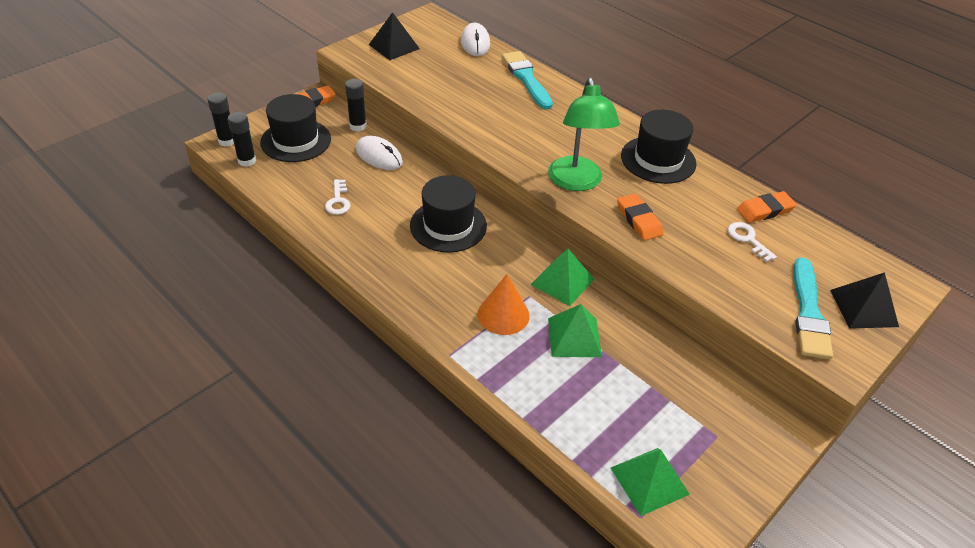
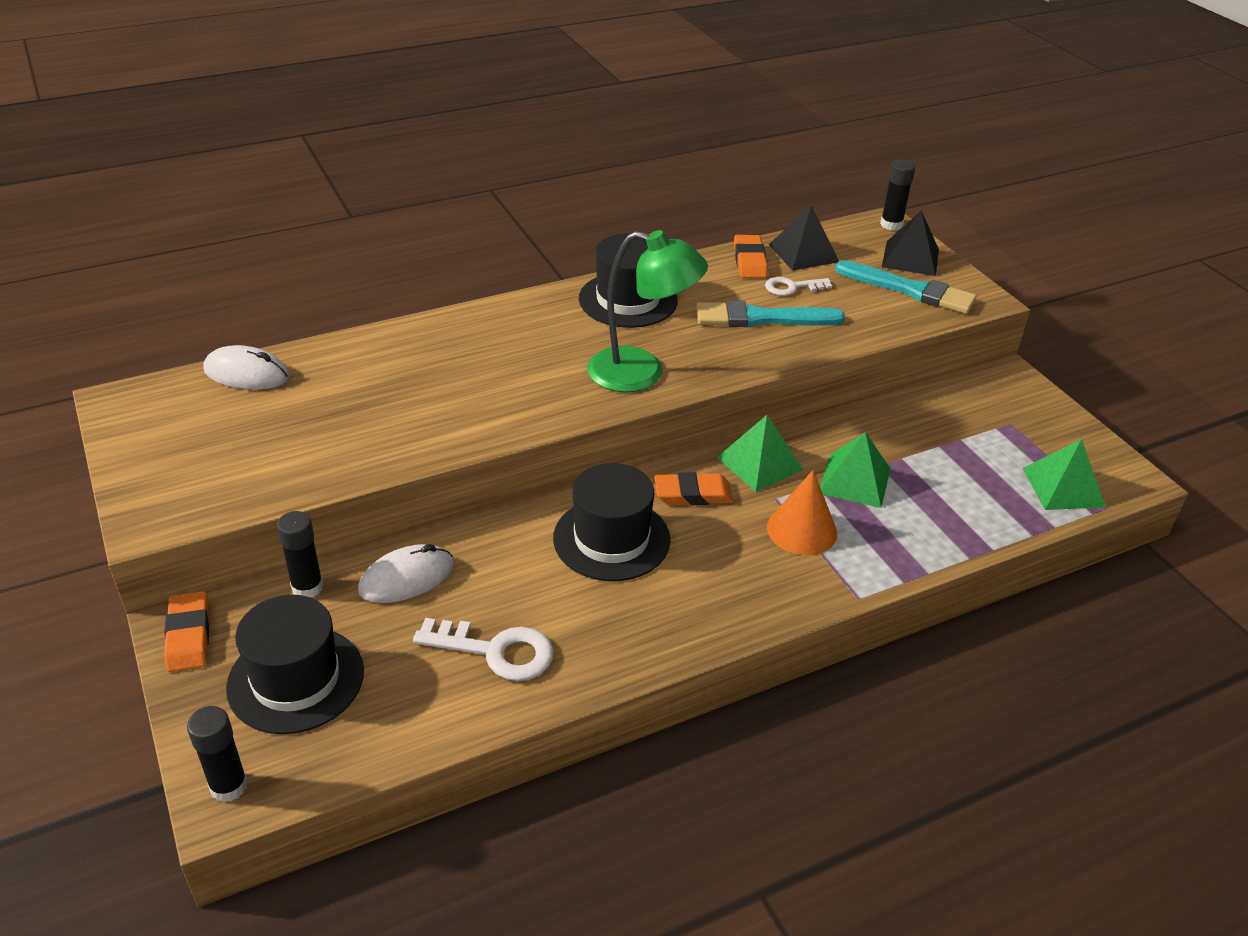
camera: 70 degrees left, 5 degrees down
(247, 161) = (313, 762): black glue stick -> black glue stick (891, 225)
(338, 201) = (496, 651): white key -> white key, size x1.56
(394, 46) = (182, 463): black pyramid -> black pyramid (803, 253)
(526, 78) = (383, 351): turquoise brush -> turquoise brush (761, 318)
(639, 220) = (733, 348): orange eraser -> orange eraser (693, 494)

